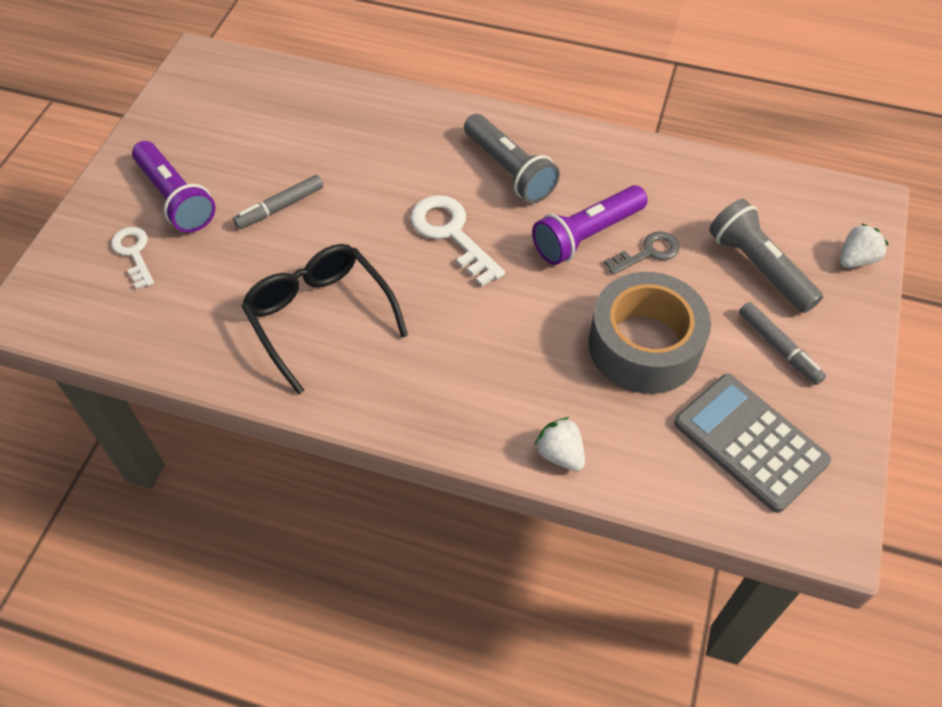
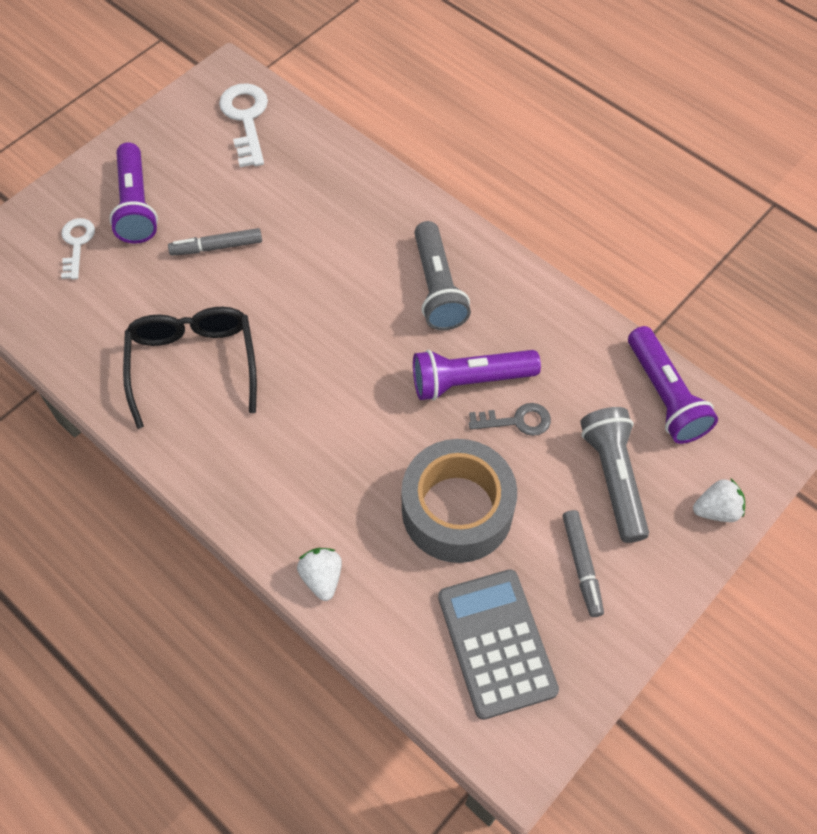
camera: 25 degrees right, 5 degrees up
(451, 234) = (349, 331): white key -> white key (246, 119)
(757, 187) = (664, 396): none -> purple flashlight

